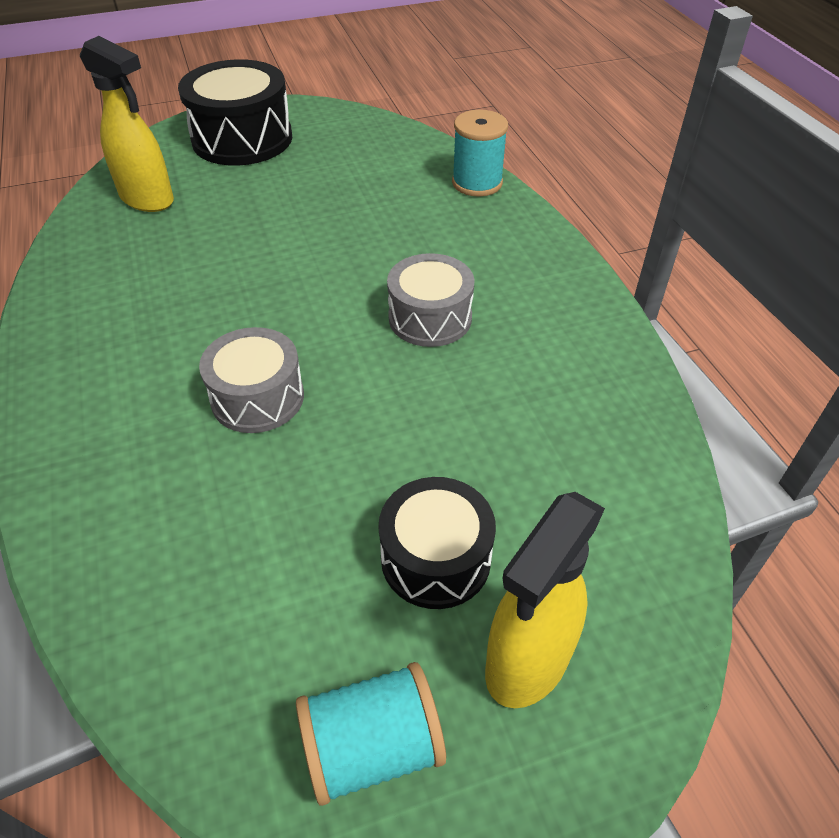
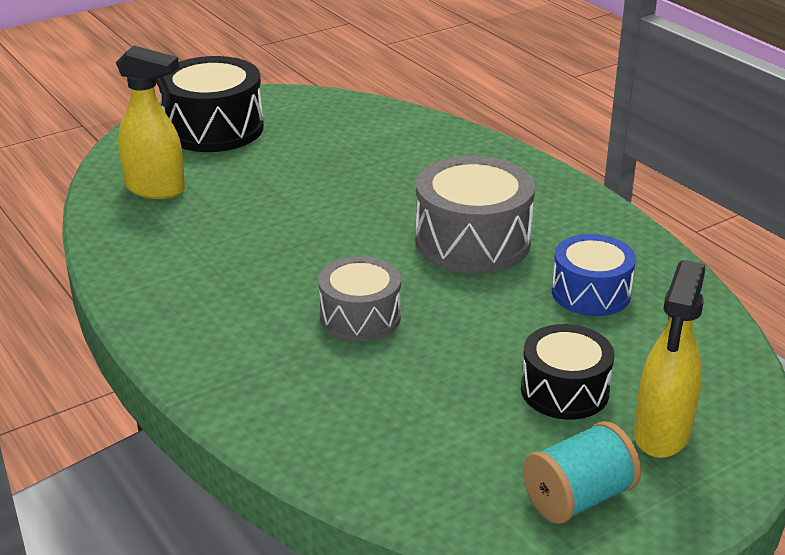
camera: 15 degrees left, 15 degrees down
(430, 318) = (472, 241): grey drum -> grey drum, size x1.56
(477, 183) = (457, 137): turquoise spool -> none
(532, 415) = (591, 293): none -> blue drum

